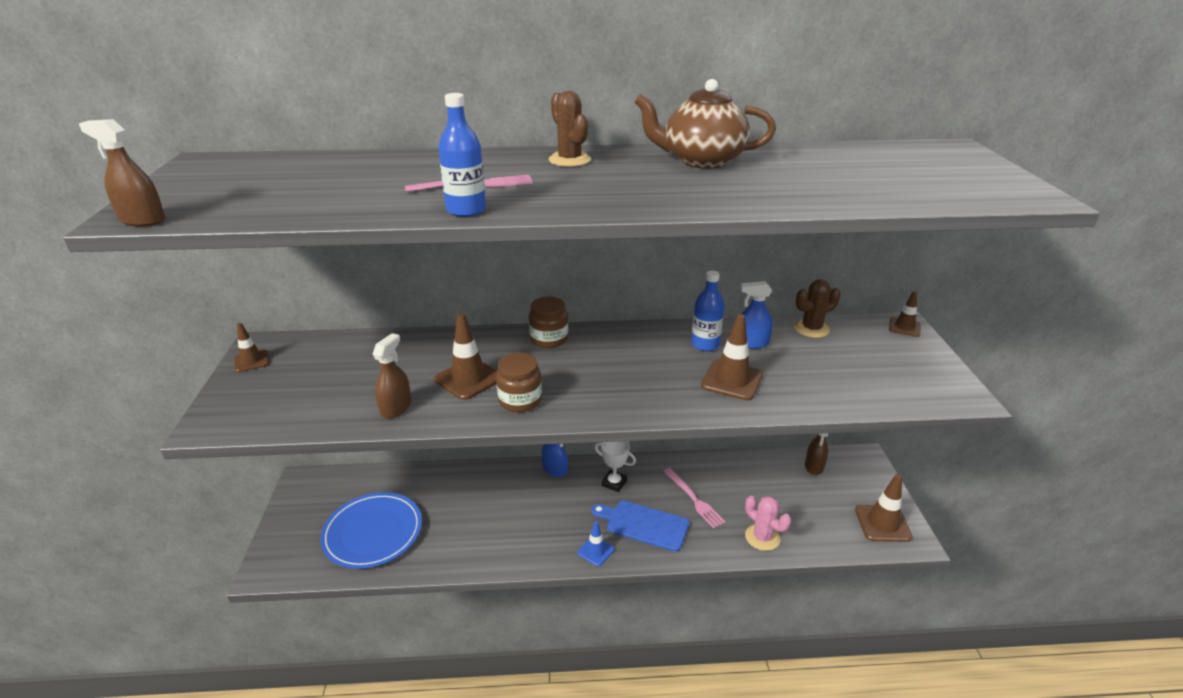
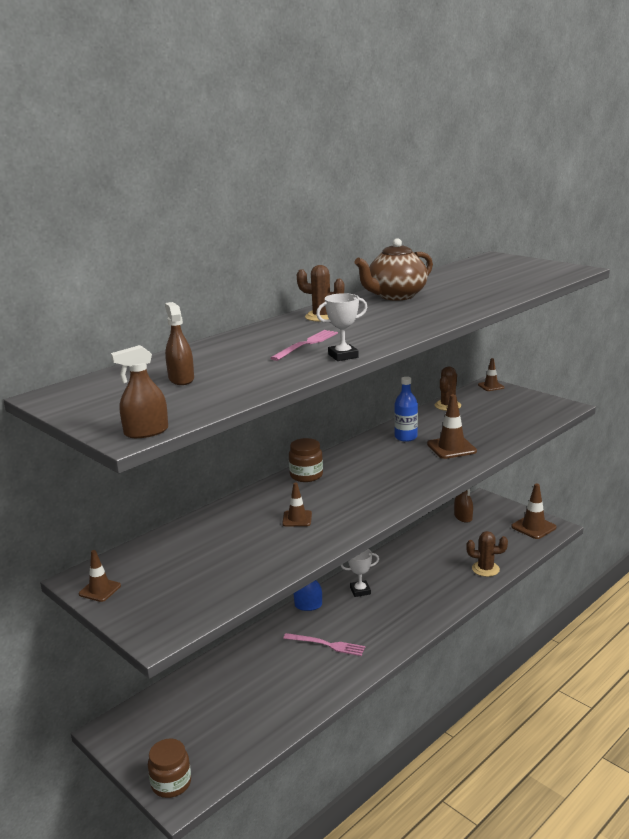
camera: 40 degrees left, 10 degrees down
(373, 532) = (231, 721): blue plate -> none
(396, 407) = (280, 555): brown spray bottle -> brown spray bottle (181, 379)
(466, 210) = (343, 356): blue bottle -> white trophy
(468, 379) = (297, 519): brown traffic cone -> brown traffic cone, size x0.61
(520, 400) = (353, 513): brown jar -> brown jar (171, 783)
(595, 551) = (404, 633): blue traffic cone -> none
(644, 524) = (412, 602): blue cutting board -> none
(694, 499) = (421, 572): pink fork -> pink fork (327, 645)
(751, 343) = (429, 426): blue spray bottle -> none
(762, 537) = (485, 569): pink cactus -> brown cactus

